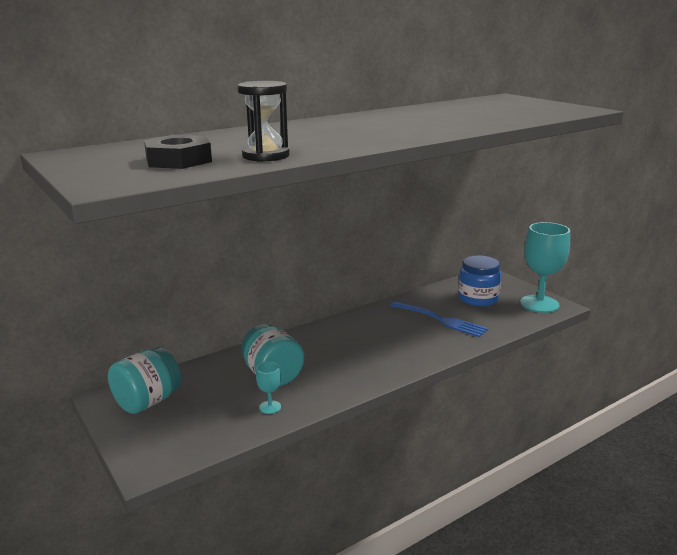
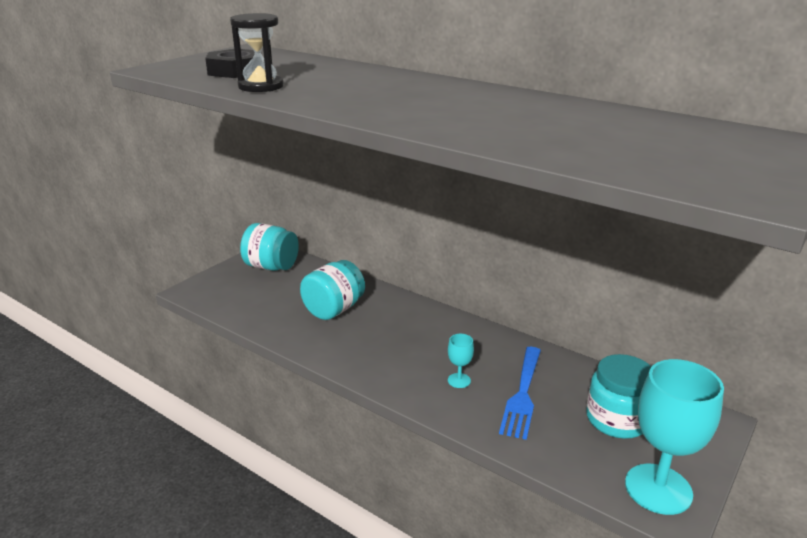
camera: 70 degrees right, 5 degrees up
(270, 407) = (282, 320): turquoise goblet -> turquoise goblet (459, 380)
(478, 299) = (617, 419): blue jar -> turquoise jar

